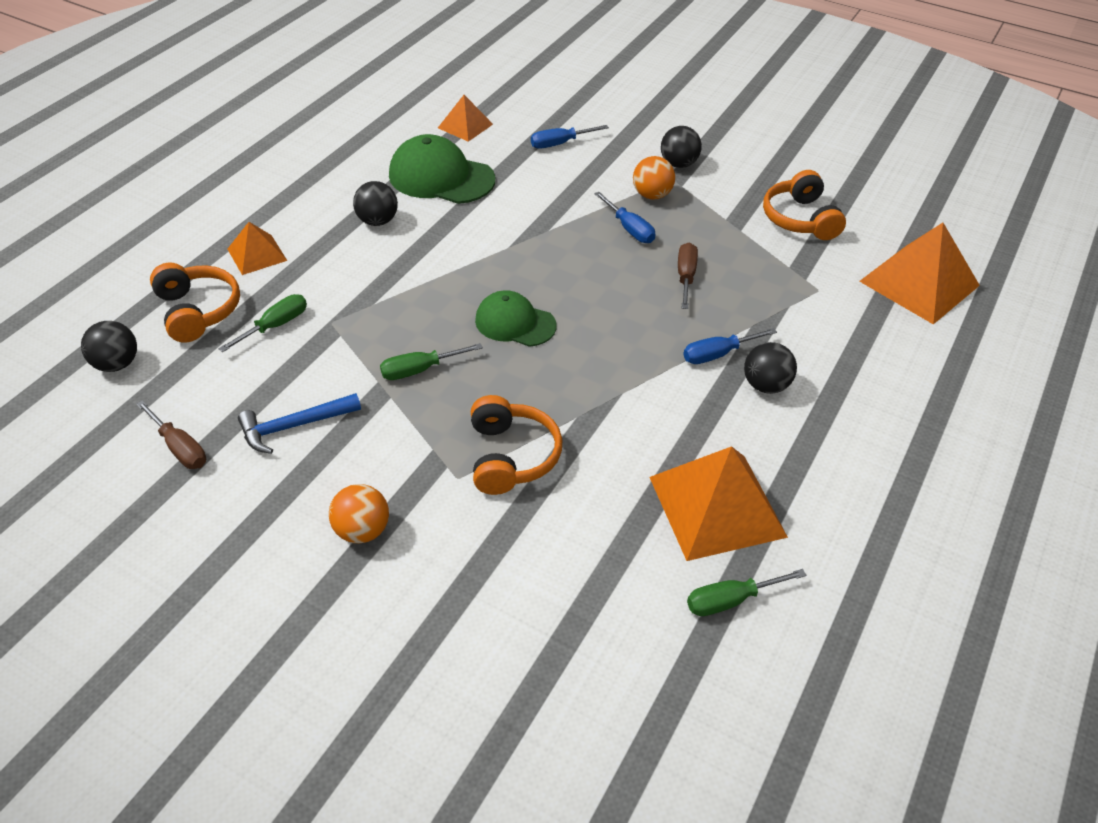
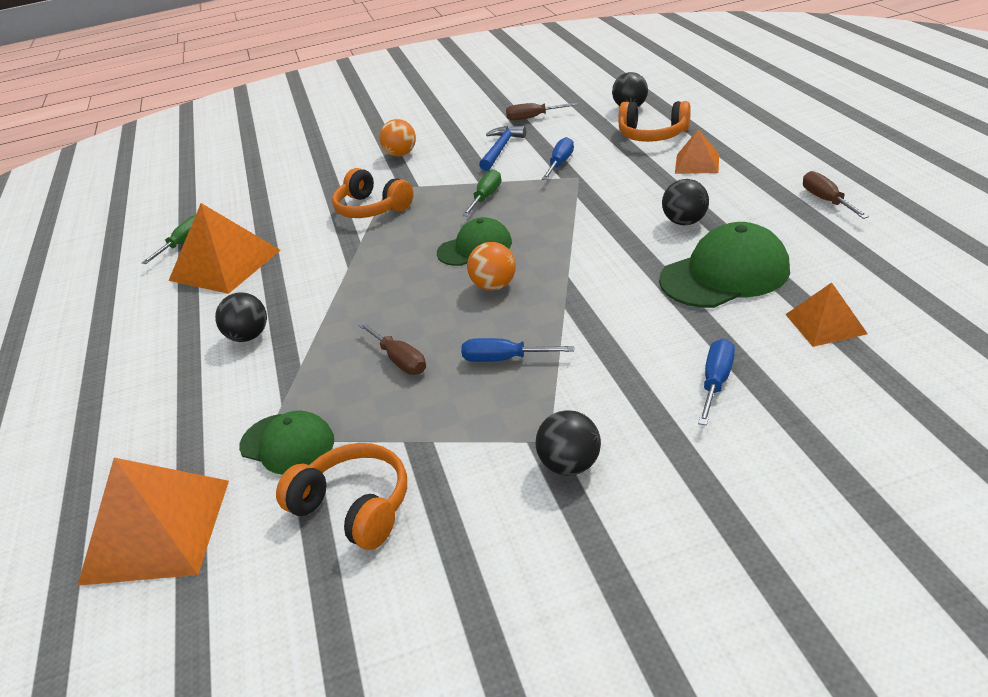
camera: 140 degrees right, 10 degrees down
(275, 326) = (601, 157): green screwdriver -> none
(294, 166) = (826, 200): none -> brown screwdriver
(652, 195) = (537, 405): orange ball -> orange ball (494, 286)
(718, 354) = (306, 329): blue screwdriver -> blue screwdriver (560, 163)
(807, 277) = (287, 444): none -> green cap

